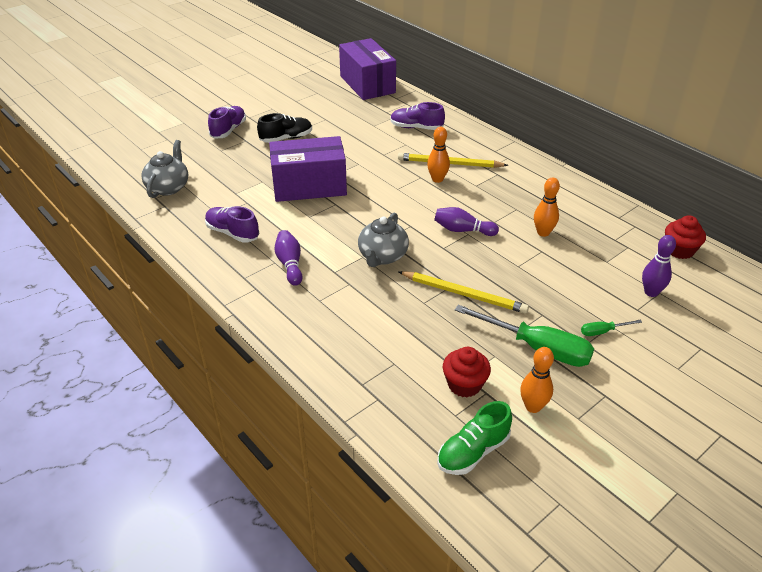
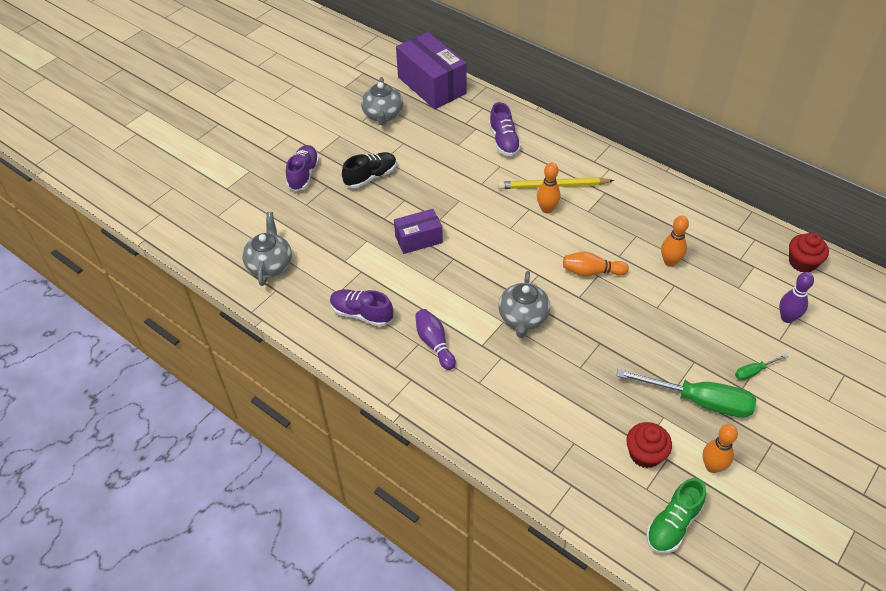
camera: 10 degrees left, 10 degrees up
(309, 186) = (418, 239): purple box -> purple box, size x0.56
(316, 99) = (383, 115): none -> grey teapot
(416, 128) = (504, 141): purple shoe -> purple shoe turned 105 degrees counterclockwise
(463, 230) = (591, 272): purple bowling pin -> orange bowling pin
(464, 294) = (615, 350): yellow pencil -> none

